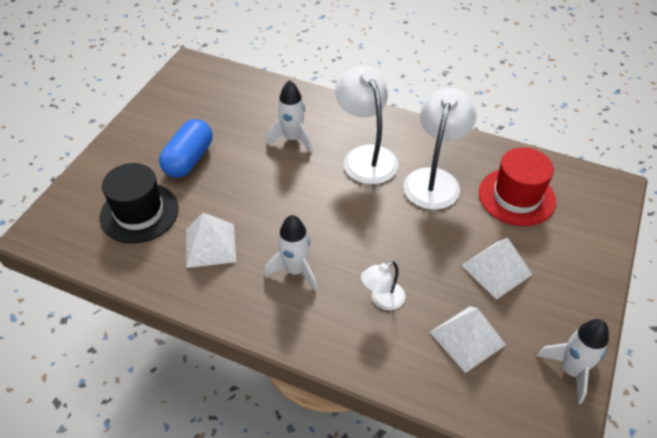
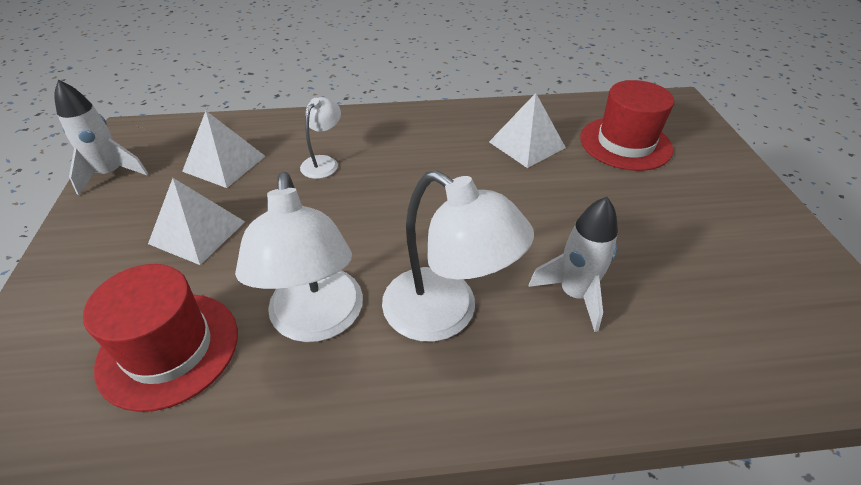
camera: 150 degrees right, 5 degrees down
(139, 213) = (625, 143): black hat -> red hat
(189, 159) = (659, 208): blue capsule -> none
(295, 270) = (426, 155): white rocket -> none

